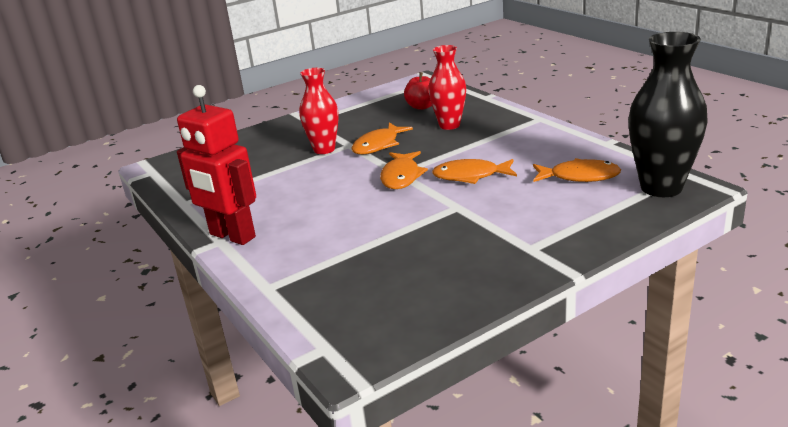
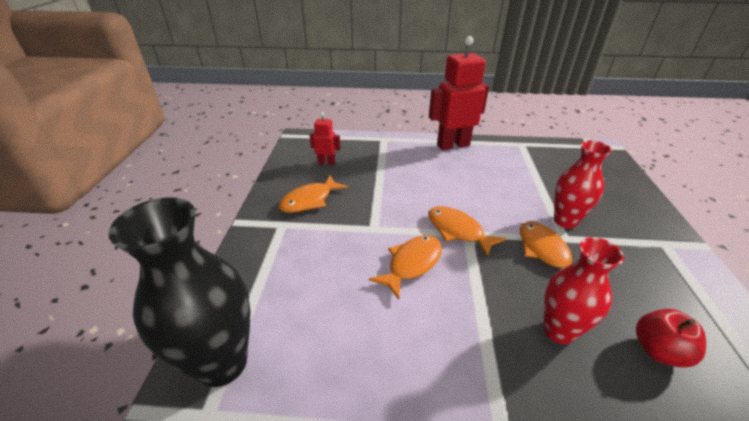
camera: 125 degrees right, 10 degrees up
(388, 292) = (326, 163): none -> red robot
(579, 177) = (319, 327): orange fish -> orange fish (310, 200)

